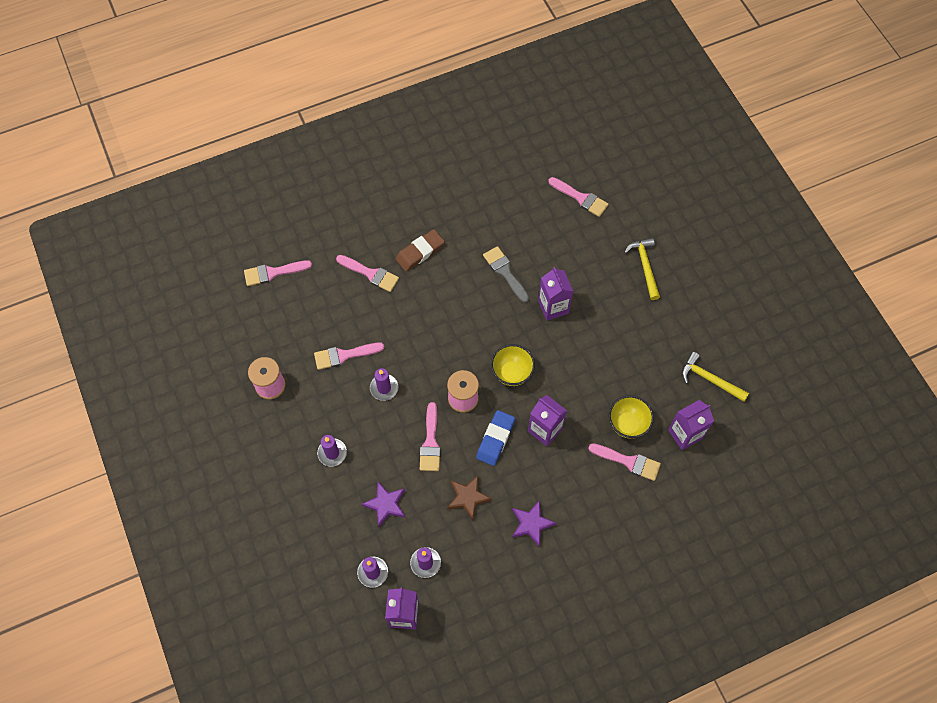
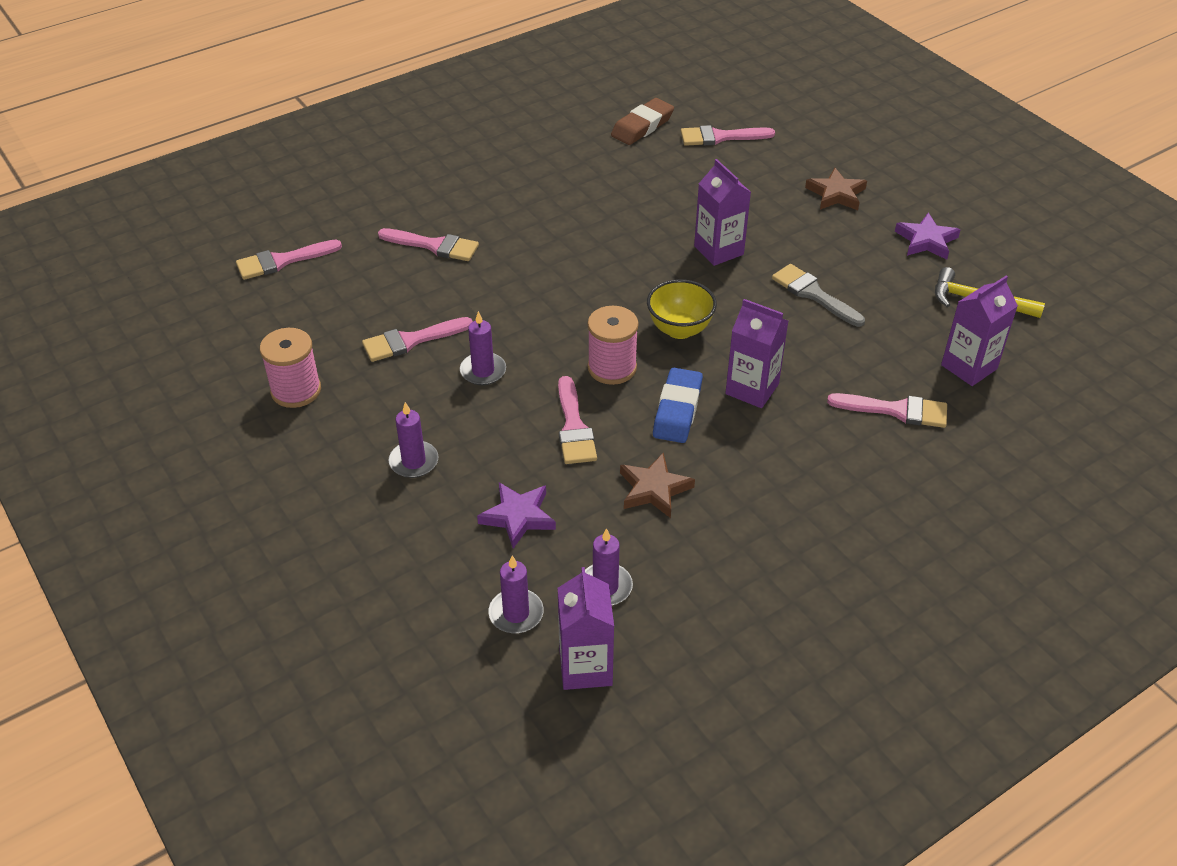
camera: 10 degrees left, 20 degrees down
(420, 252) = (504, 215): brown eraser -> brown eraser (642, 126)
(505, 272) = (636, 222): grey brush -> grey brush (814, 294)
(531, 524) = (769, 509): purple star -> purple star (926, 240)
(580, 198) = (720, 137): pink brush -> pink brush turned 150 degrees clockwise
(627, 424) = (877, 366): yellow bowl -> none
(644, 266) = (836, 194): yellow hammer -> brown star

